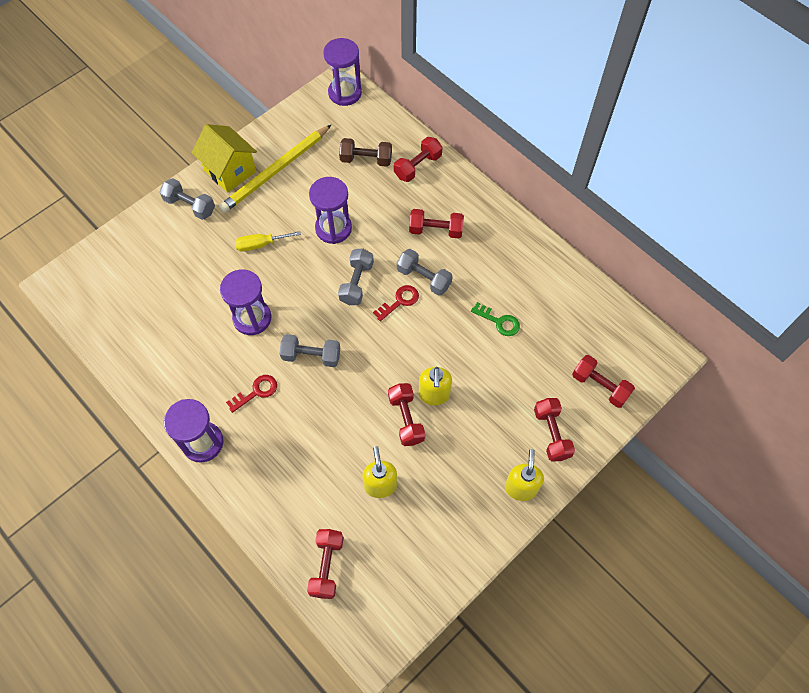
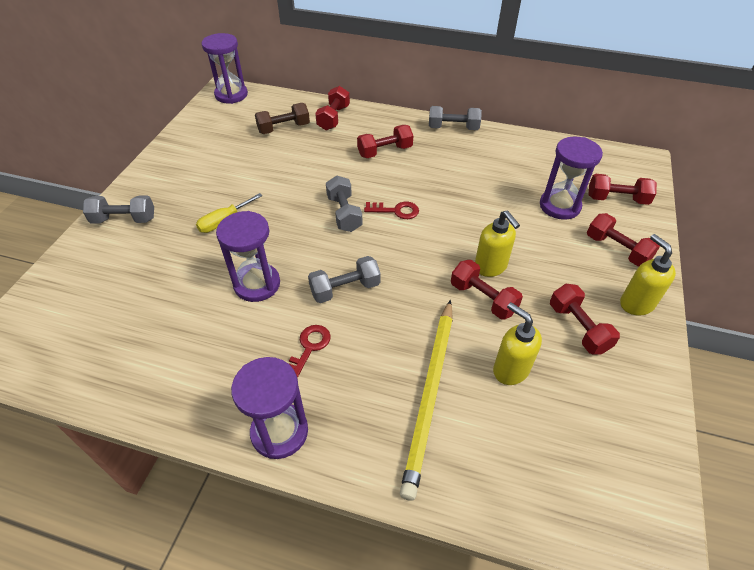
camera: 30 degrees left, 15 degrees down
(230, 171) = (153, 179): yellow house -> none
(276, 171) = (202, 163): yellow pencil -> yellow pencil (430, 394)
(327, 566) = (526, 487): red dumbbell -> red dumbbell (578, 328)
(333, 228) = (290, 183): purple hourglass -> purple hourglass (559, 206)
(399, 301) = (396, 211): red key -> red key turned 75 degrees clockwise
(424, 278) = (403, 186): grey dumbbell -> grey dumbbell (453, 128)
(499, 321) = (495, 190): green key -> none

